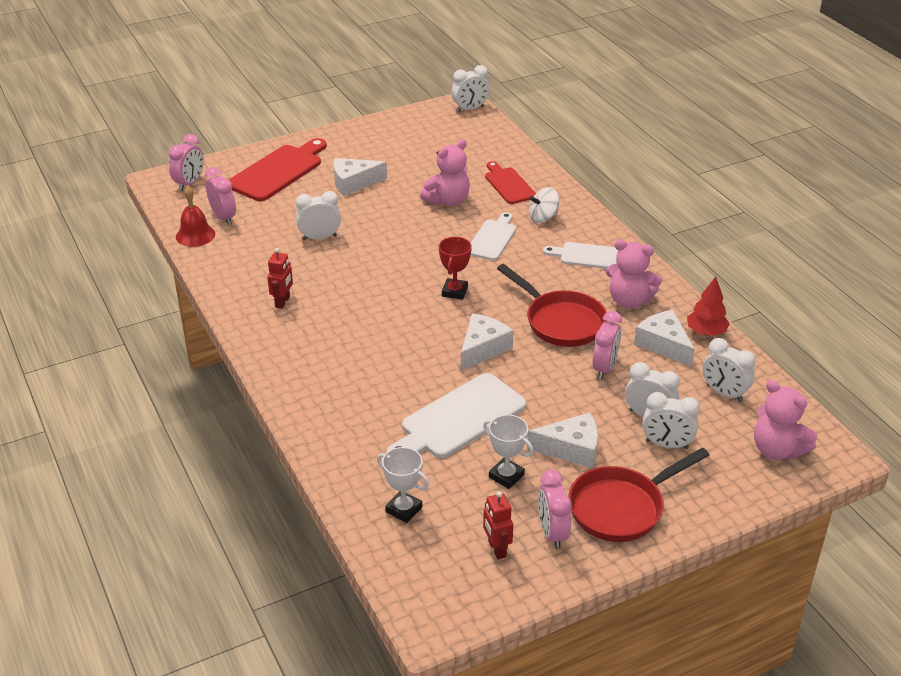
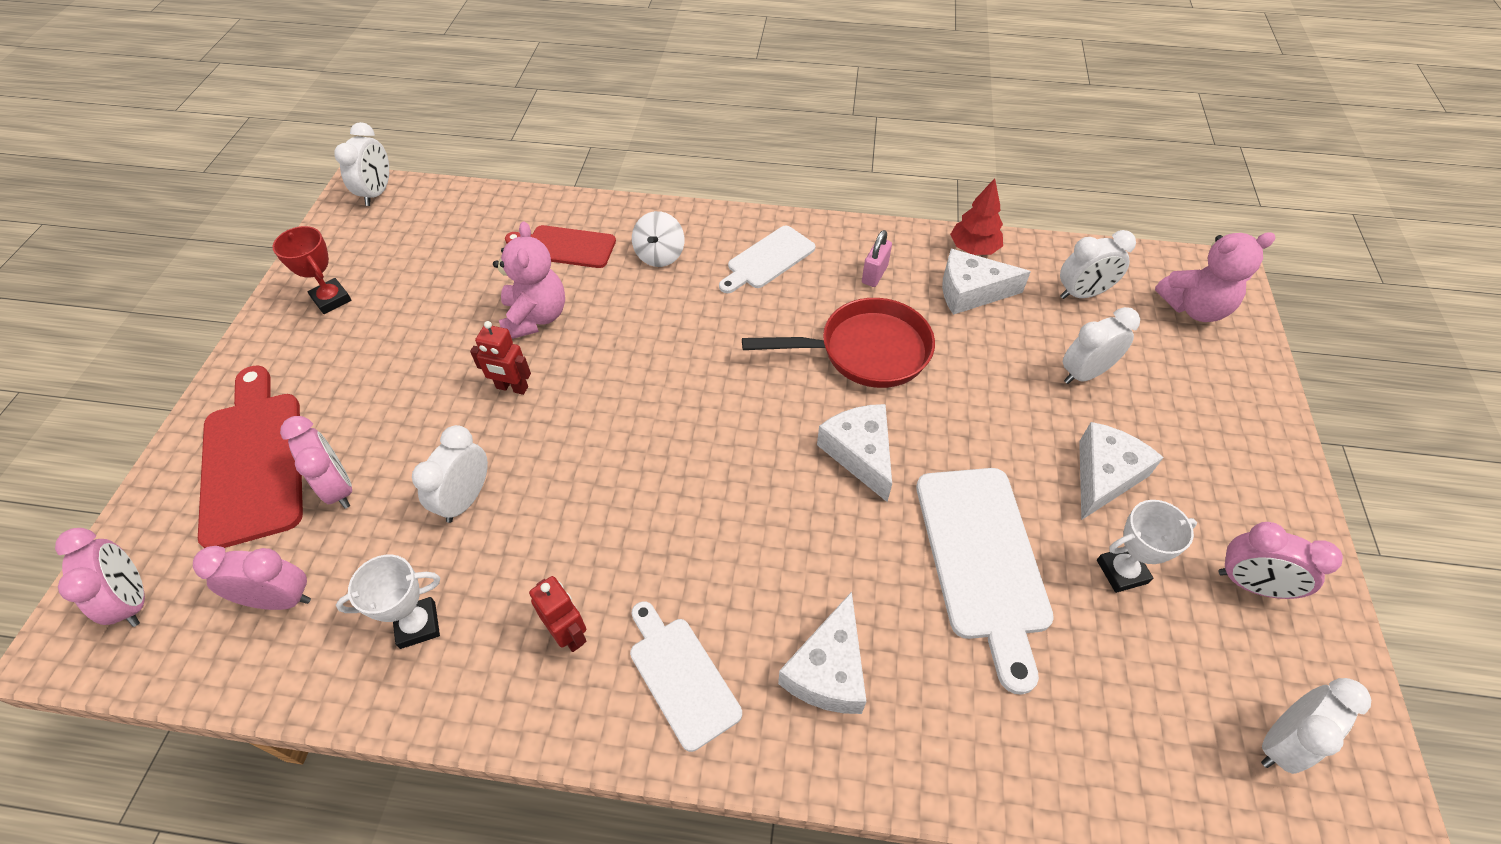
camera: 55 degrees left, 15 degrees up
(195, 235) = (279, 668): red bell -> none
(353, 183) = (386, 389): white cheese -> white cheese (828, 670)
(404, 509) = (1135, 734): white trophy -> white trophy (418, 625)
(455, 291) = (724, 416): red trophy -> red trophy (331, 299)
(492, 238) = (654, 320): white cutting board -> white cutting board (681, 676)
(496, 549) = (1258, 664): red robot -> red robot (512, 388)
(604, 368) = (977, 362): pink clock -> pink clock (338, 488)
(622, 507) = (1231, 489): red pan -> none
(629, 301) = (874, 274): pink teddy bear -> pink padlock
(666, 444) = (1141, 387): white clock -> white clock (1281, 742)

